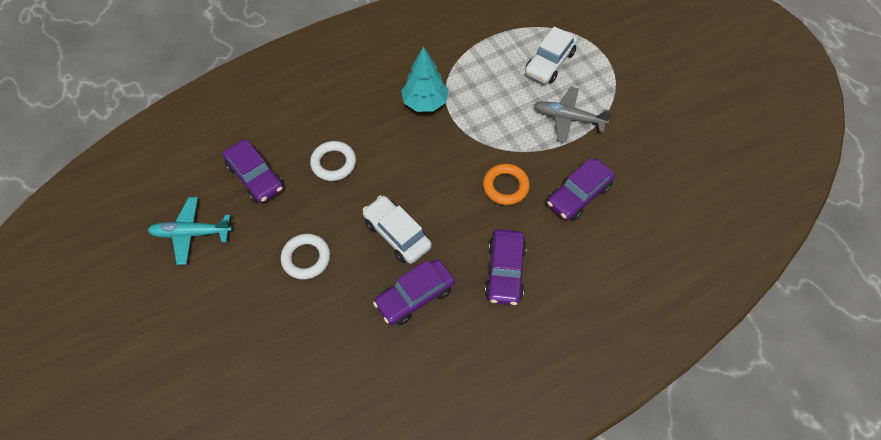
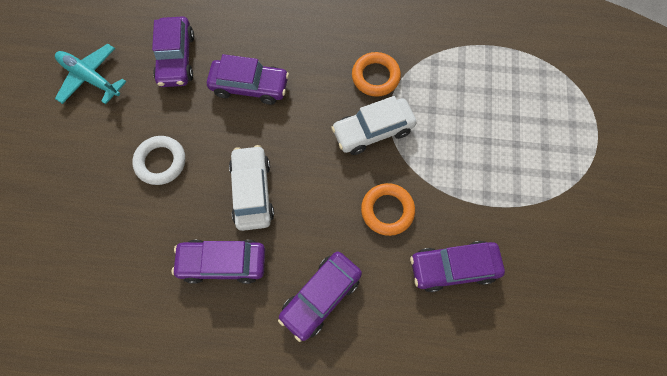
camera: 35 degrees right, 10 degrees up
(333, 163) = (250, 86): white ring -> purple car
(425, 102) = (375, 77): turquoise tree -> orange ring
(549, 63) = (530, 108): white car -> white car (373, 131)
(568, 118) = (505, 179): grey plane -> none

